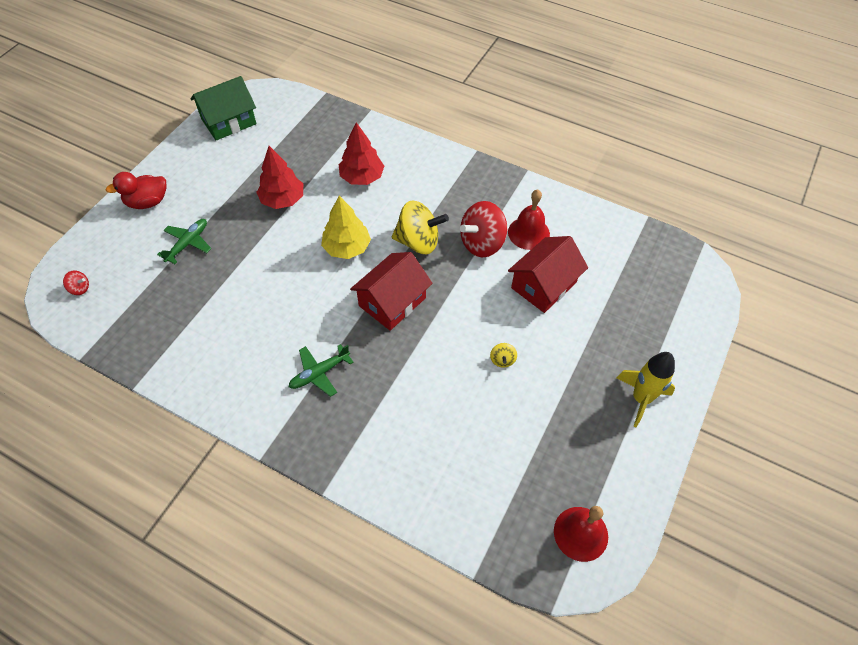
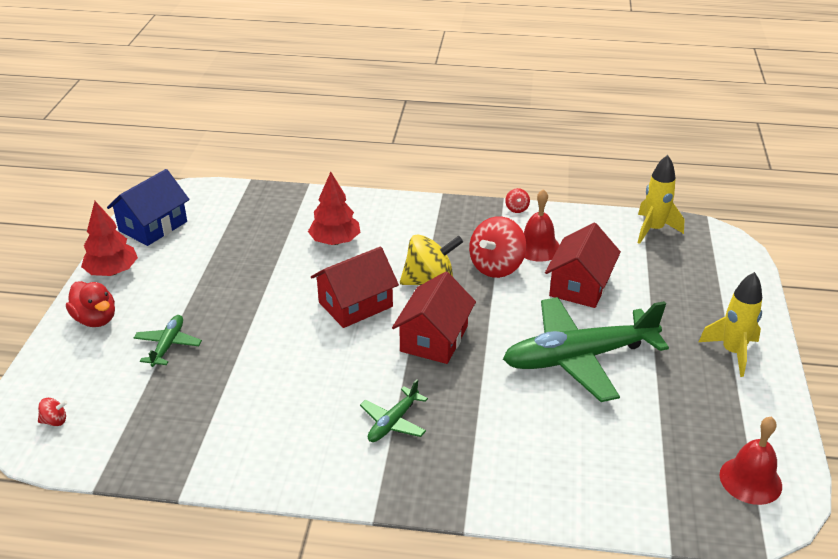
camera: 20 degrees left, 20 degrees down
(147, 202) = (95, 319): red duck -> red duck turned 90 degrees counterclockwise
(228, 121) = (153, 226): green house -> blue house
(282, 200) = (257, 280): red tree -> red tree (112, 272)
(347, 247) = (355, 304): yellow tree -> red house
(502, 360) = (579, 358): yellow spinning top -> green plane
(532, 185) = (517, 209): none -> red spinning top
(644, 244) = (653, 230): none -> yellow rocket

